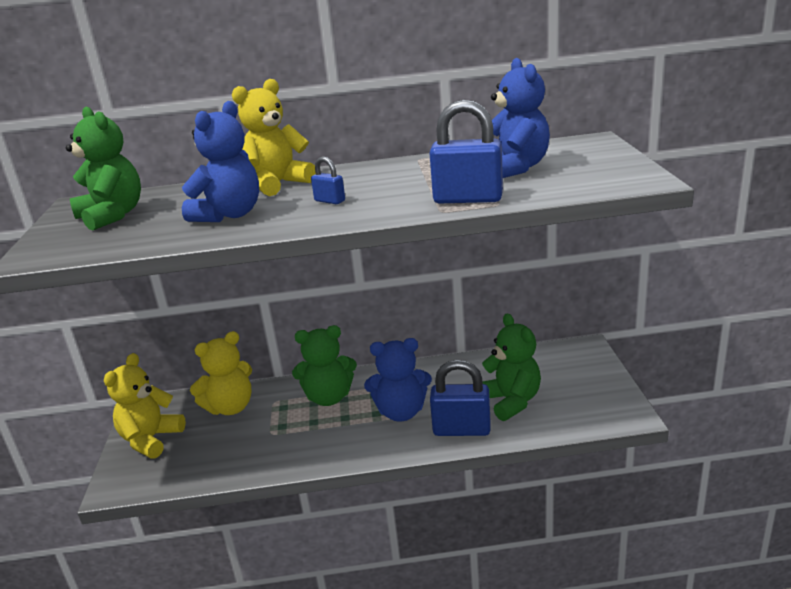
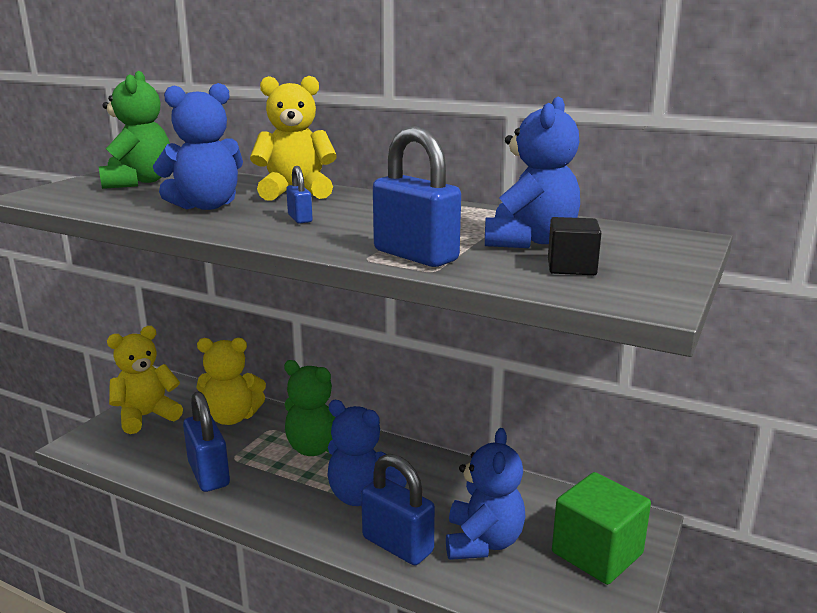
camera: 30 degrees right, 5 degrees down
(266, 453) = (209, 474): none -> blue padlock
(511, 401) = (483, 542): green teddy bear -> blue teddy bear
(571, 176) = (571, 267): none -> black cube
(580, 375) = (597, 553): none -> green cube

